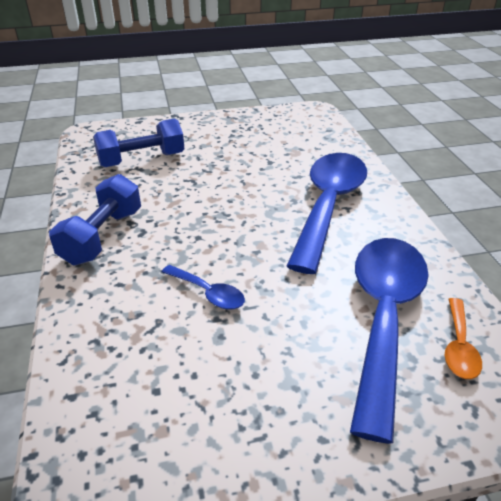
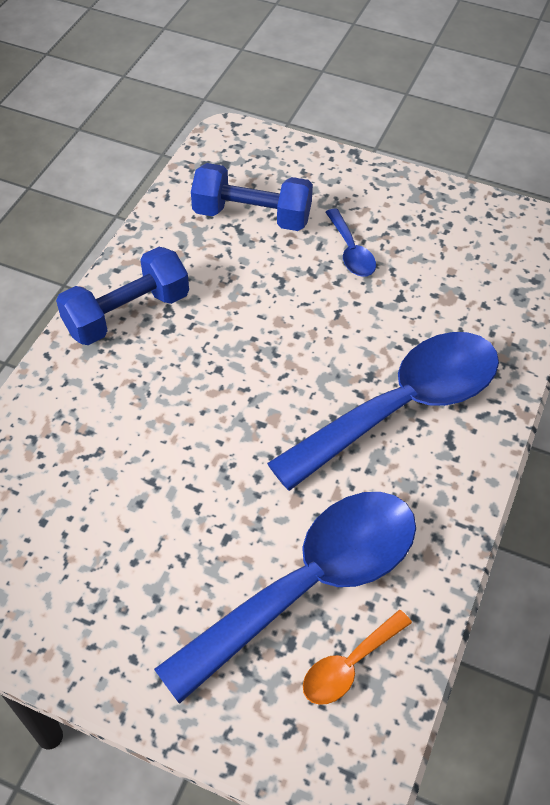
camera: 35 degrees right, 15 degrees up
(208, 293) = (168, 447): blue spoon -> blue spoon (350, 251)

